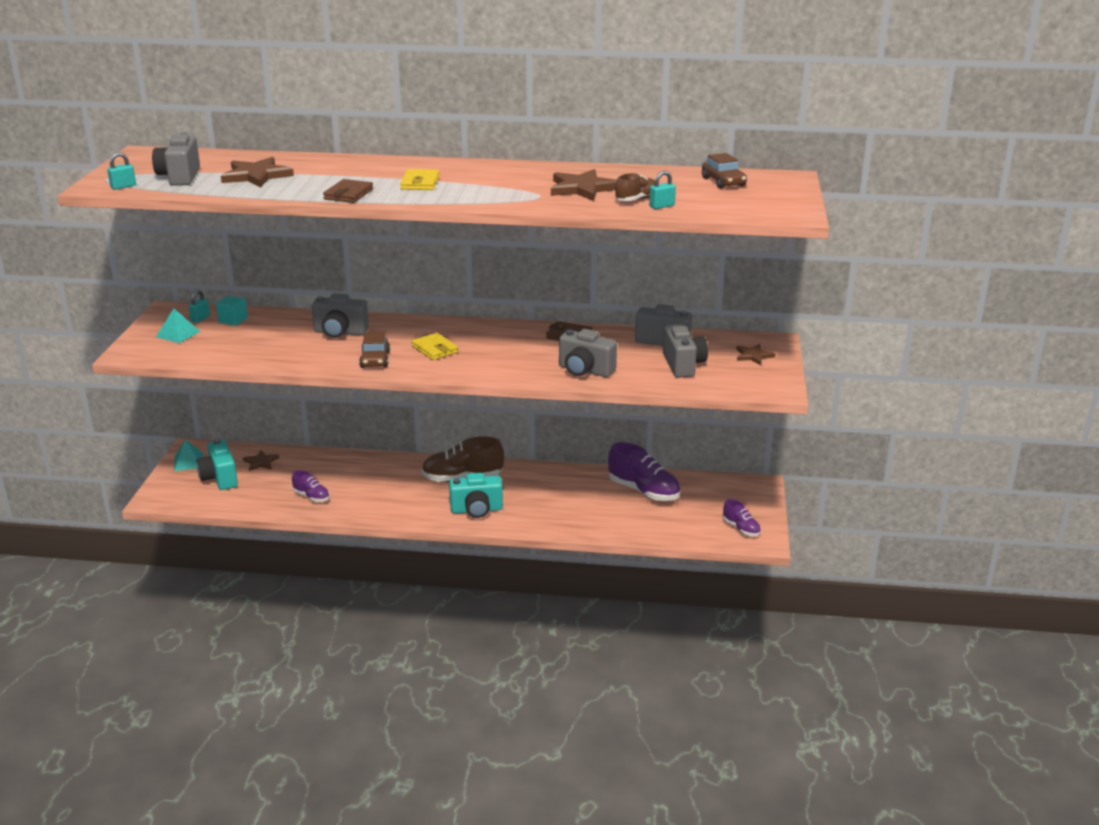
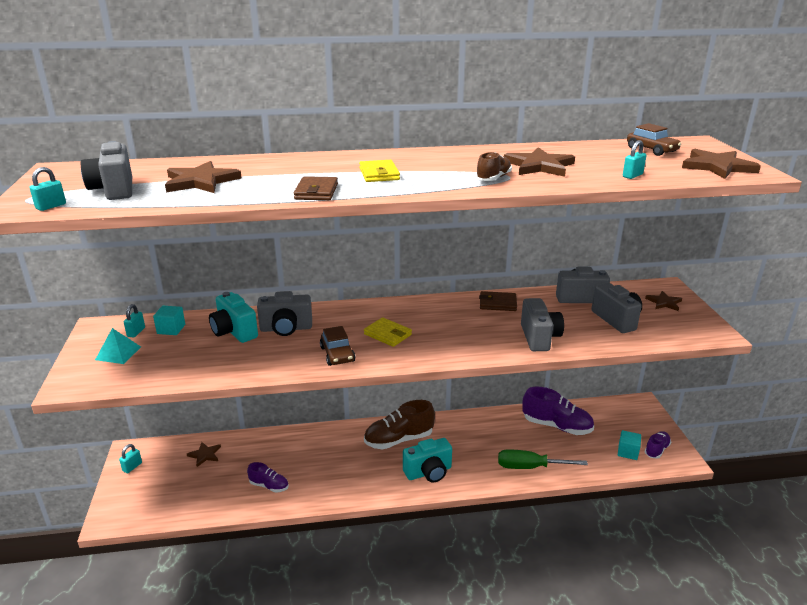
camera: 15 degrees left, 0 degrees up
(188, 462) = (132, 467): turquoise pyramid -> turquoise padlock
(220, 478) = (170, 480): turquoise camera -> turquoise camera (234, 332)
(585, 370) = (539, 338): grey camera -> grey camera turned 105 degrees counterclockwise
(587, 522) = (530, 467): none -> green screwdriver
(636, 199) = (601, 171): brown shoe -> brown shoe (493, 178)
(706, 525) = (627, 452): none -> turquoise cube
(741, 528) = (656, 450): purple shoe -> purple shoe turned 90 degrees counterclockwise
(764, 205) = (717, 167): none -> brown star

